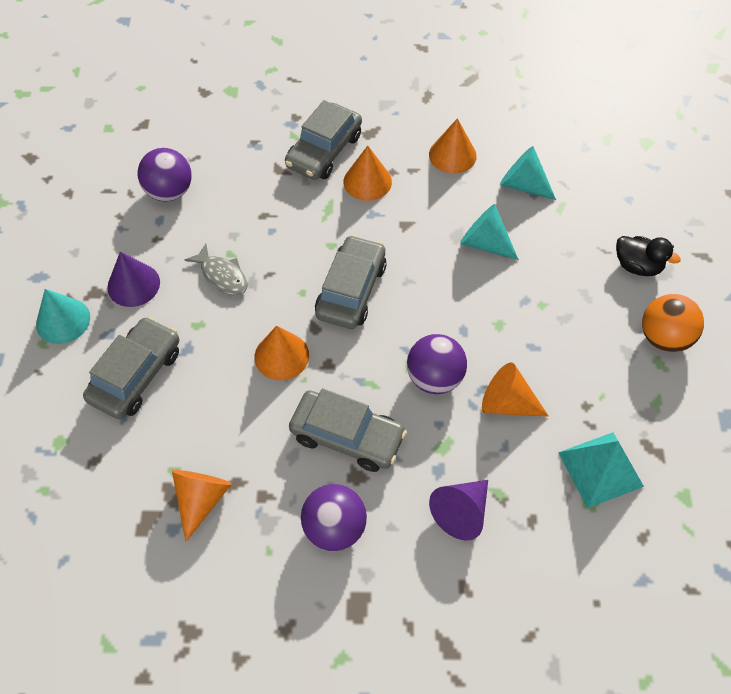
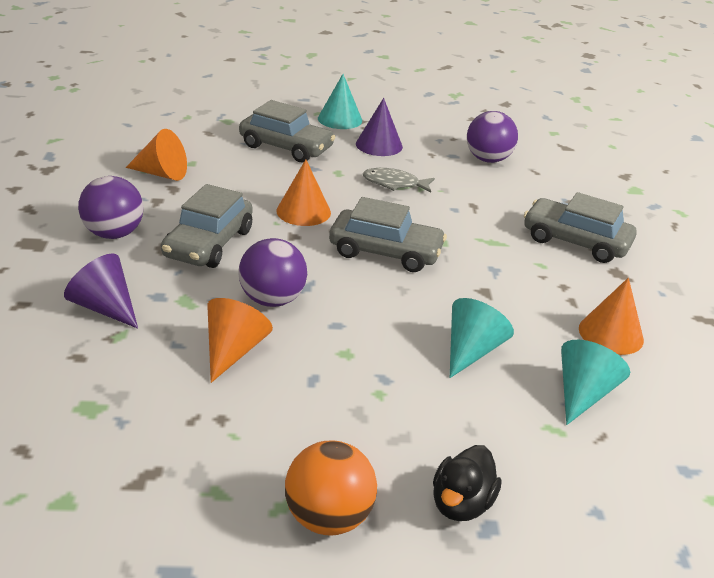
camera: 85 degrees right, 25 degrees down
(222, 276) = (394, 183): grey fish -> grey fish turned 60 degrees clockwise
(367, 181) = (541, 268): orange cone -> none
(600, 469) = (127, 421): turquoise pyramid -> none

